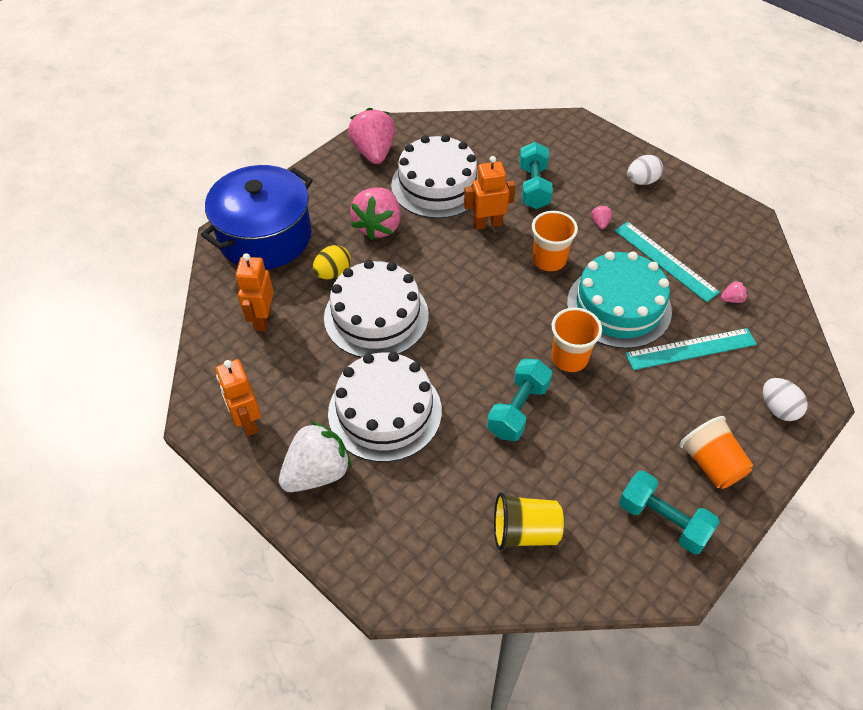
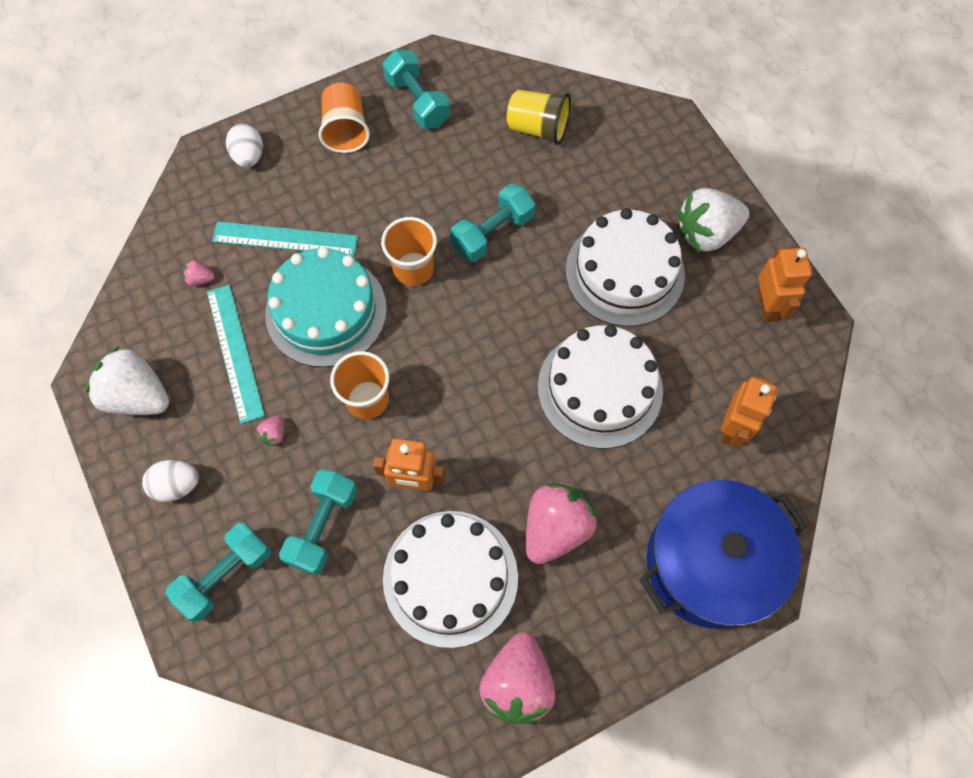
camera: 160 degrees left, 15 degrees up
(333, 273) = (634, 469): yellow egg -> none
(577, 151) = (226, 575): none -> turquoise dumbbell
(709, 217) = (138, 396): none -> white strawberry

